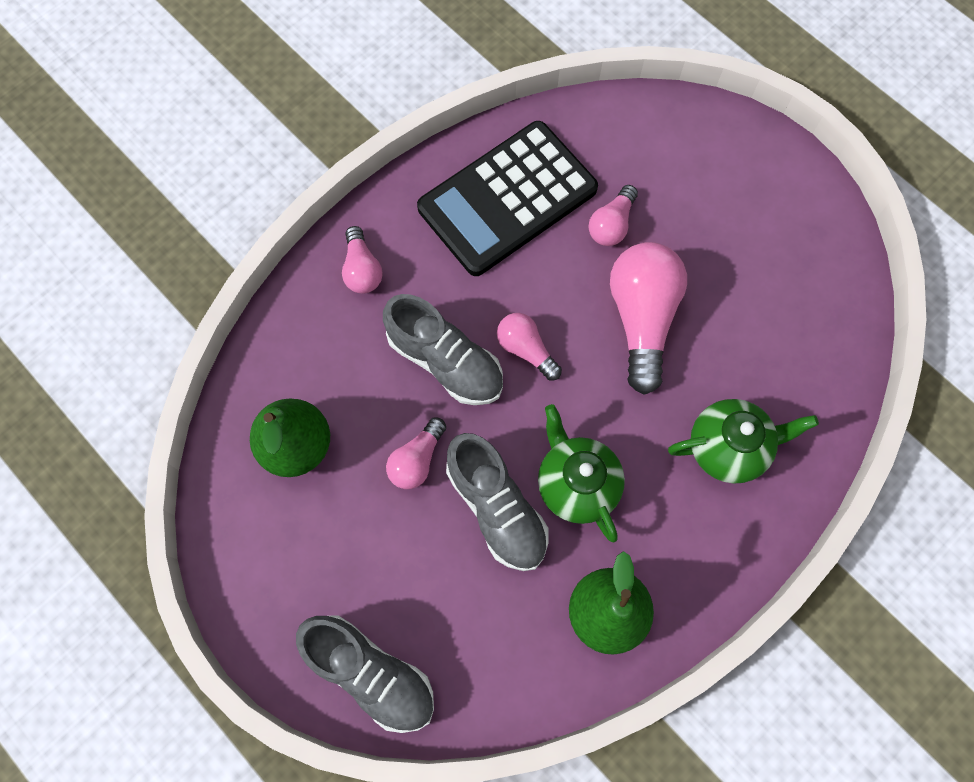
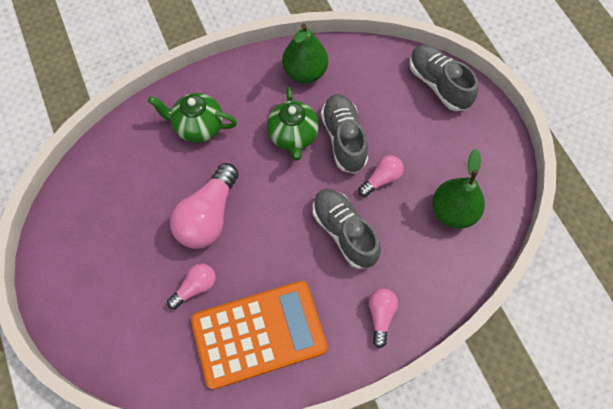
camera: 160 degrees left, 5 degrees down
(507, 199) = (259, 334): black calculator -> orange calculator
(526, 349) = (290, 222): pink light bulb -> none

